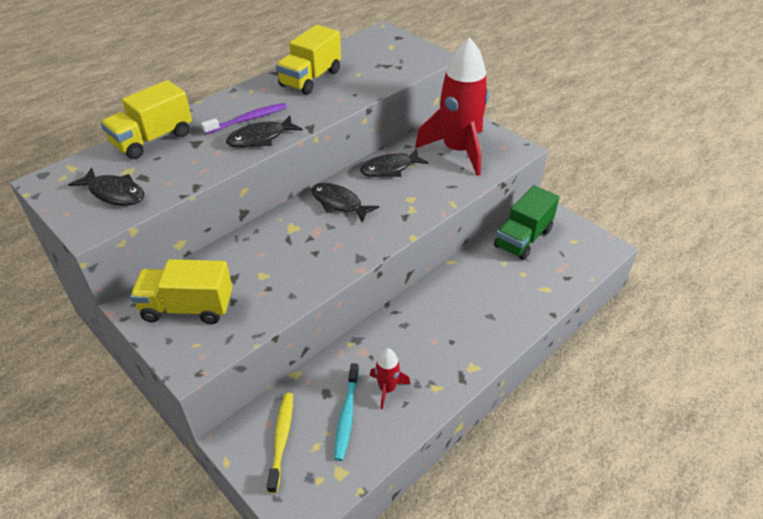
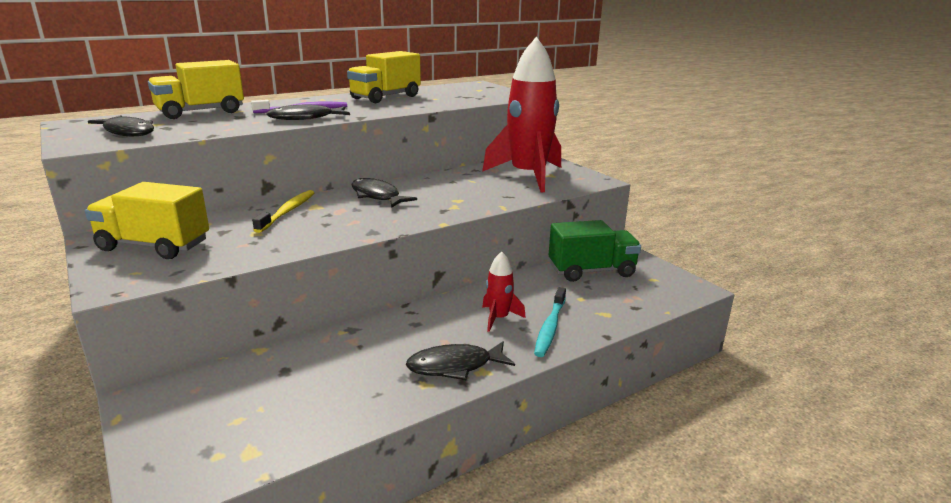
camera: 10 degrees right, 20 degrees down
(281, 439) = (200, 406): yellow toothbrush -> yellow toothbrush (288, 211)
(346, 416) = (296, 395): turquoise toothbrush -> turquoise toothbrush (550, 327)
(387, 388) = (362, 377): red rocket -> red rocket (498, 318)
(389, 168) = (447, 180): black fish -> black fish (455, 366)
(523, 238) = (591, 271): green truck -> green truck turned 150 degrees counterclockwise

